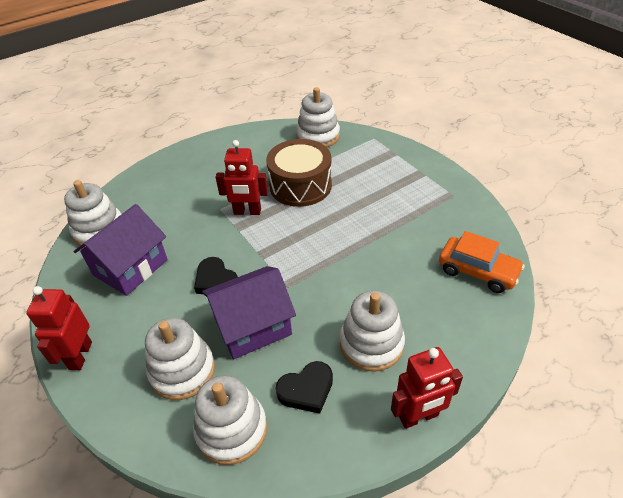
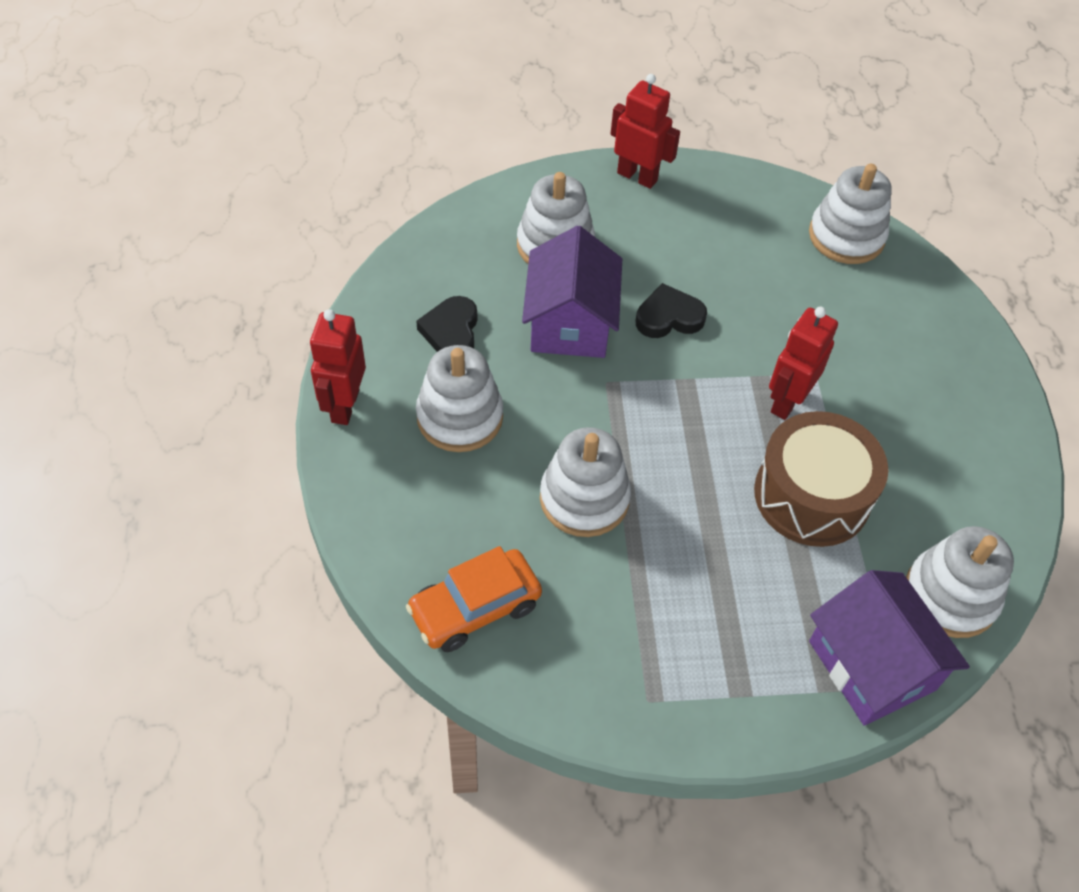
camera: 115 degrees right, 10 degrees up
(130, 267) = (750, 247): purple house -> purple house (871, 665)
(231, 430) = (457, 258): white stacking toy -> white stacking toy (584, 498)

